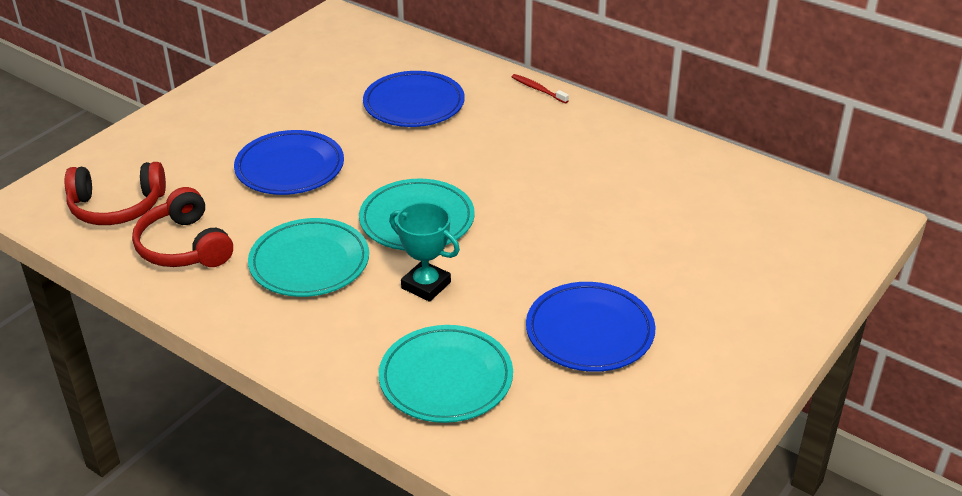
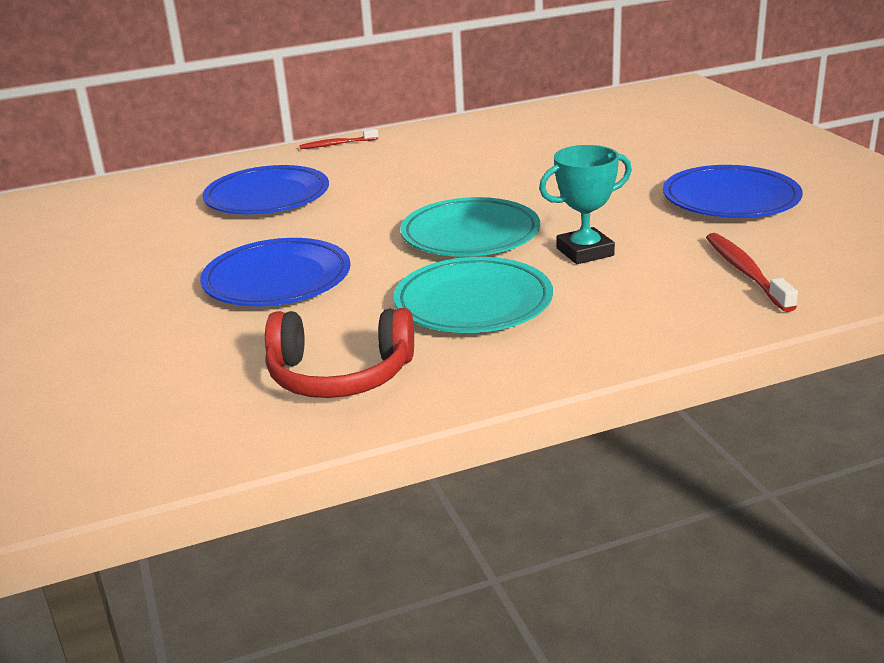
camera: 55 degrees left, 10 degrees down
(117, 207) = (181, 409): red headphones -> none
(446, 379) = (746, 272): turquoise plate -> red toothbrush

